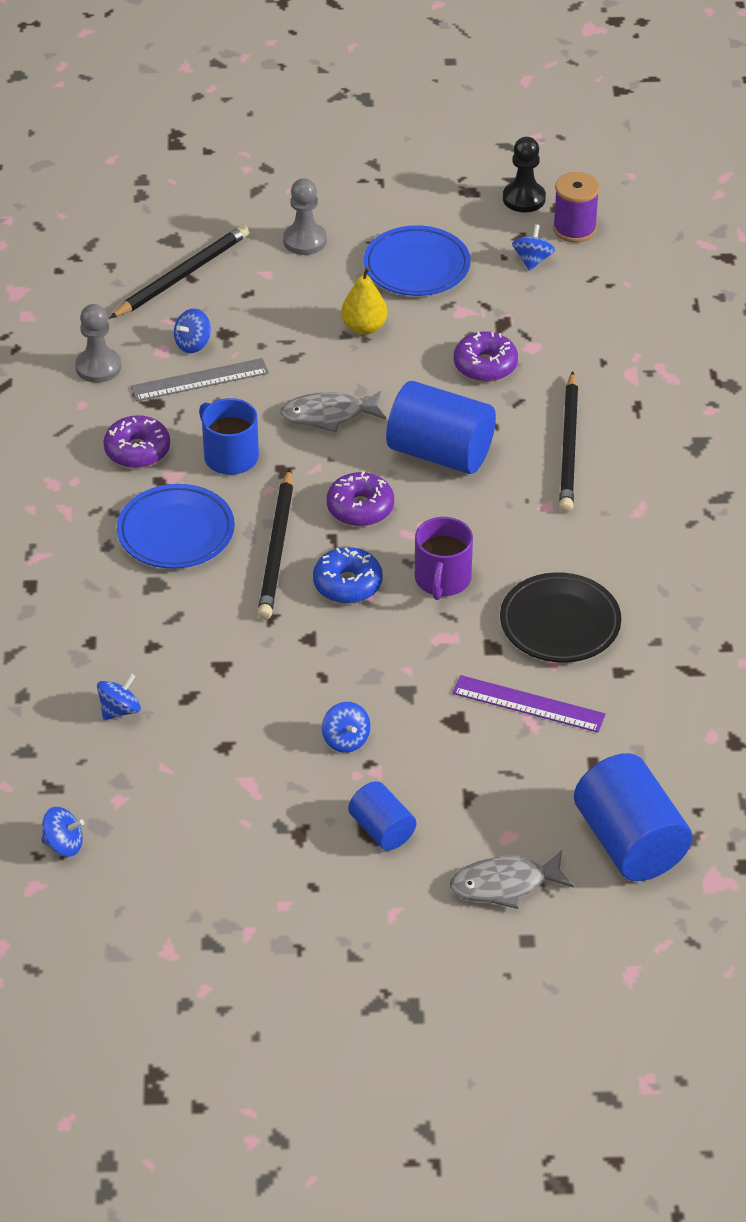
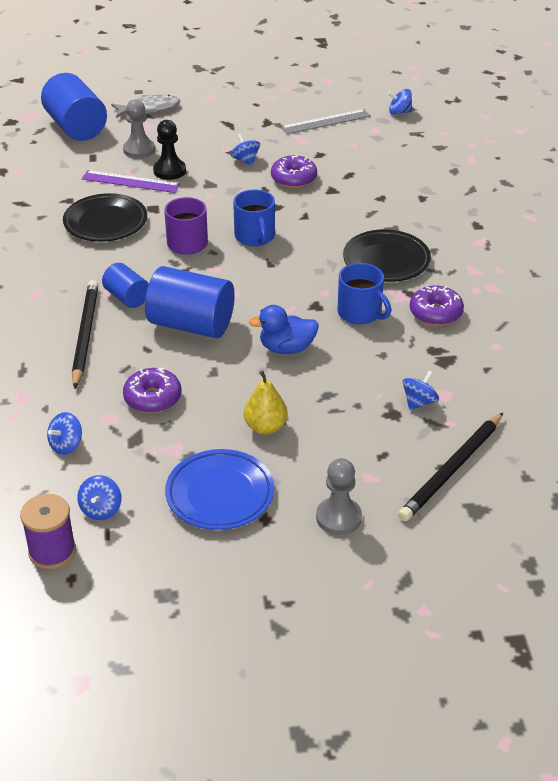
camera: 175 degrees right, 5 degrees down
(98, 367) = (495, 376): grey pawn -> grey pawn (139, 150)
(119, 710) = (390, 167): blue spinning top -> blue spinning top (66, 445)
(176, 532) = (386, 260): blue plate -> black plate
(200, 380) = (403, 371): grey ruler -> grey ruler (326, 122)
(277, 549) = (309, 254): black pencil -> none
(328, 415) = (286, 348): grey fish -> blue duck
(347, 584) = (255, 237): blue donut -> blue mug
(360, 508) = (251, 283): purple donut -> purple donut (293, 179)
(382, 829) = (219, 126): blue cylinder -> blue cylinder (127, 297)
(524, 198) = (104, 588): black pawn -> black pawn (169, 171)

